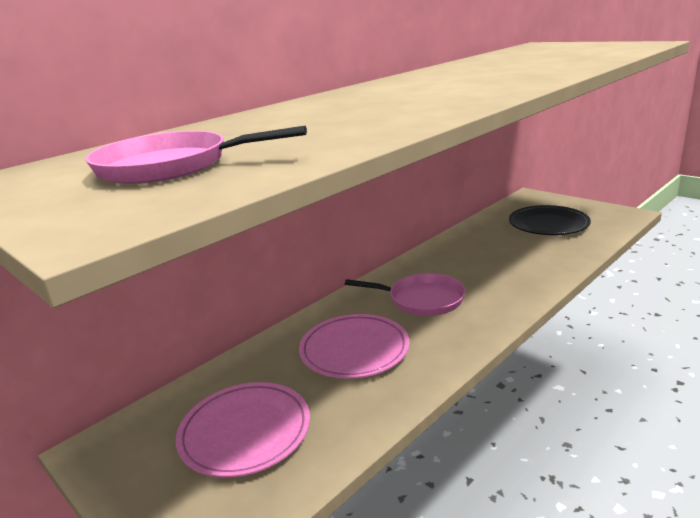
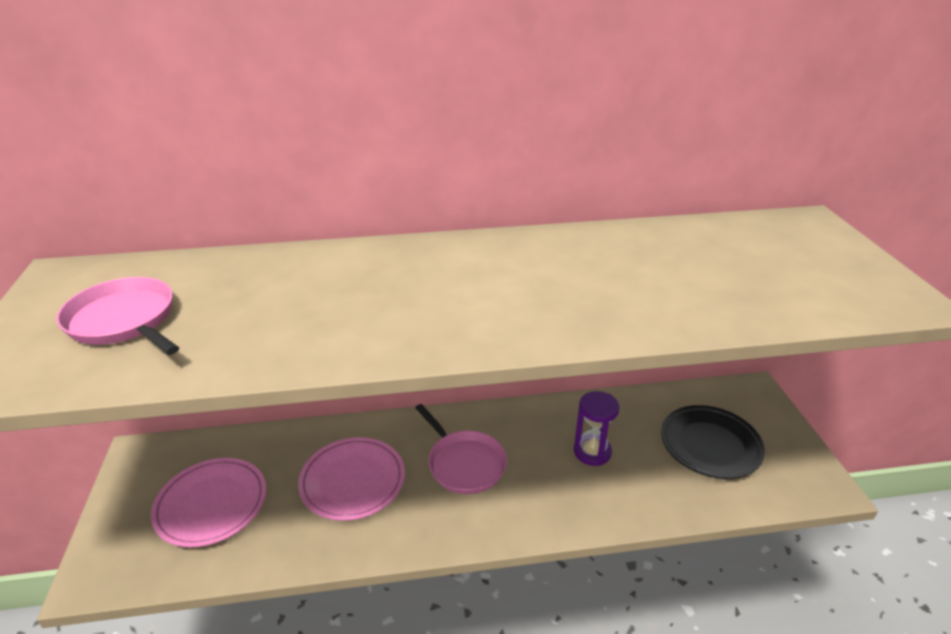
camera: 35 degrees right, 10 degrees up
(492, 256) = (592, 452): none -> purple hourglass

